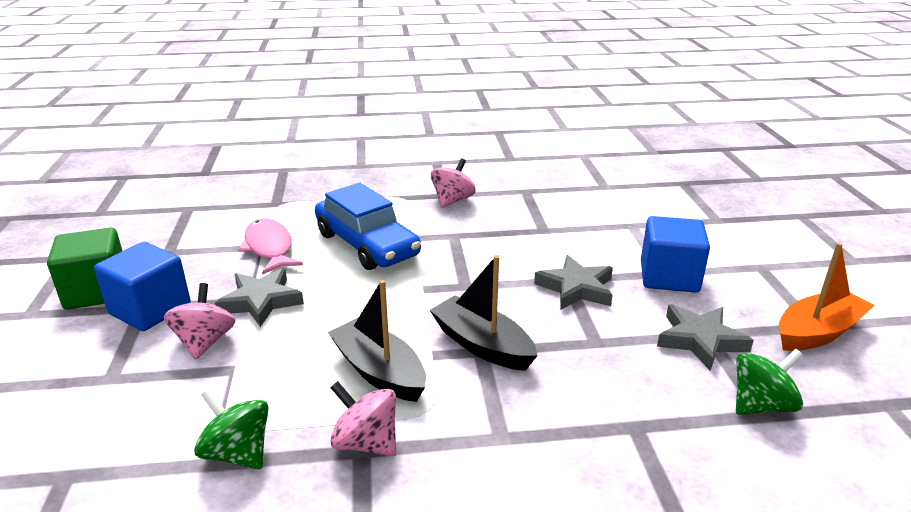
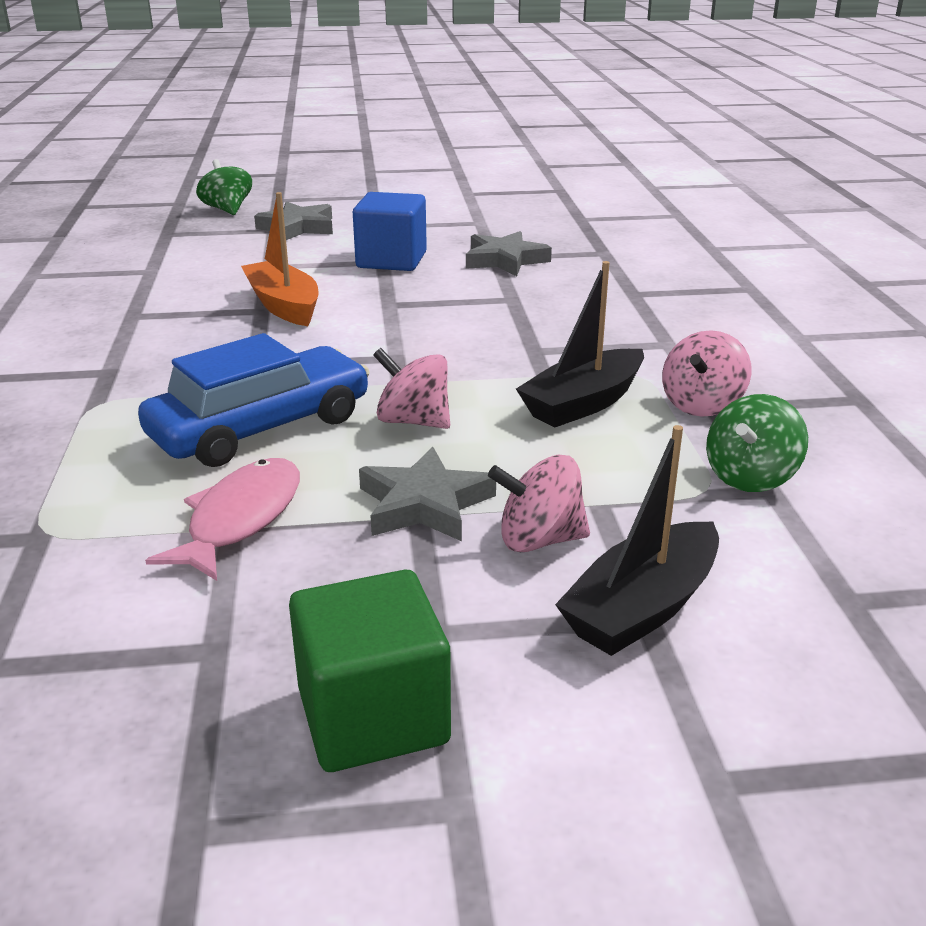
camera: 90 degrees left, 0 degrees up
(150, 309) = (446, 620): blue cube -> none
(269, 248) = (241, 519): pink fish -> pink fish turned 135 degrees clockwise
(452, 200) = (134, 365): pink spinning top -> pink spinning top (413, 421)
(482, 345) = (524, 349): black boat -> black boat (642, 608)
(576, 288) = (409, 301): grey star -> grey star (298, 227)
(761, 405) = (592, 251): green spinning top -> green spinning top (227, 210)
(817, 332) = (490, 223): orange boat -> orange boat (284, 306)

